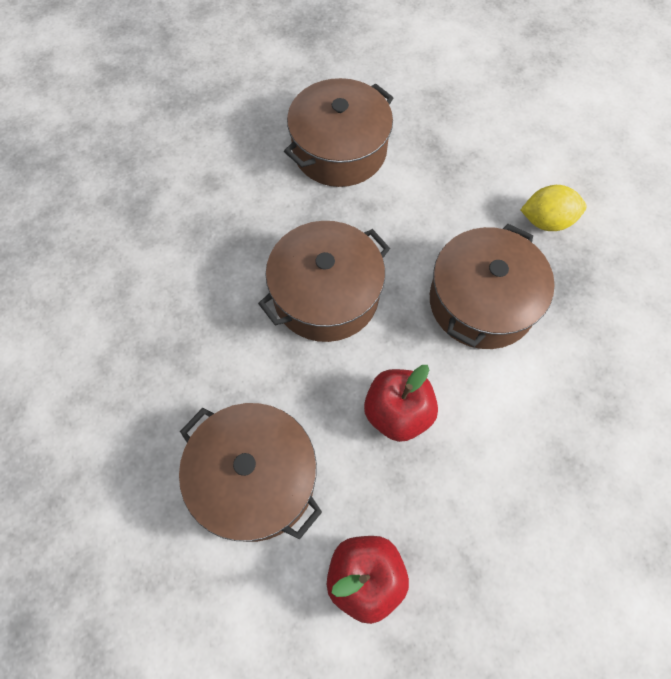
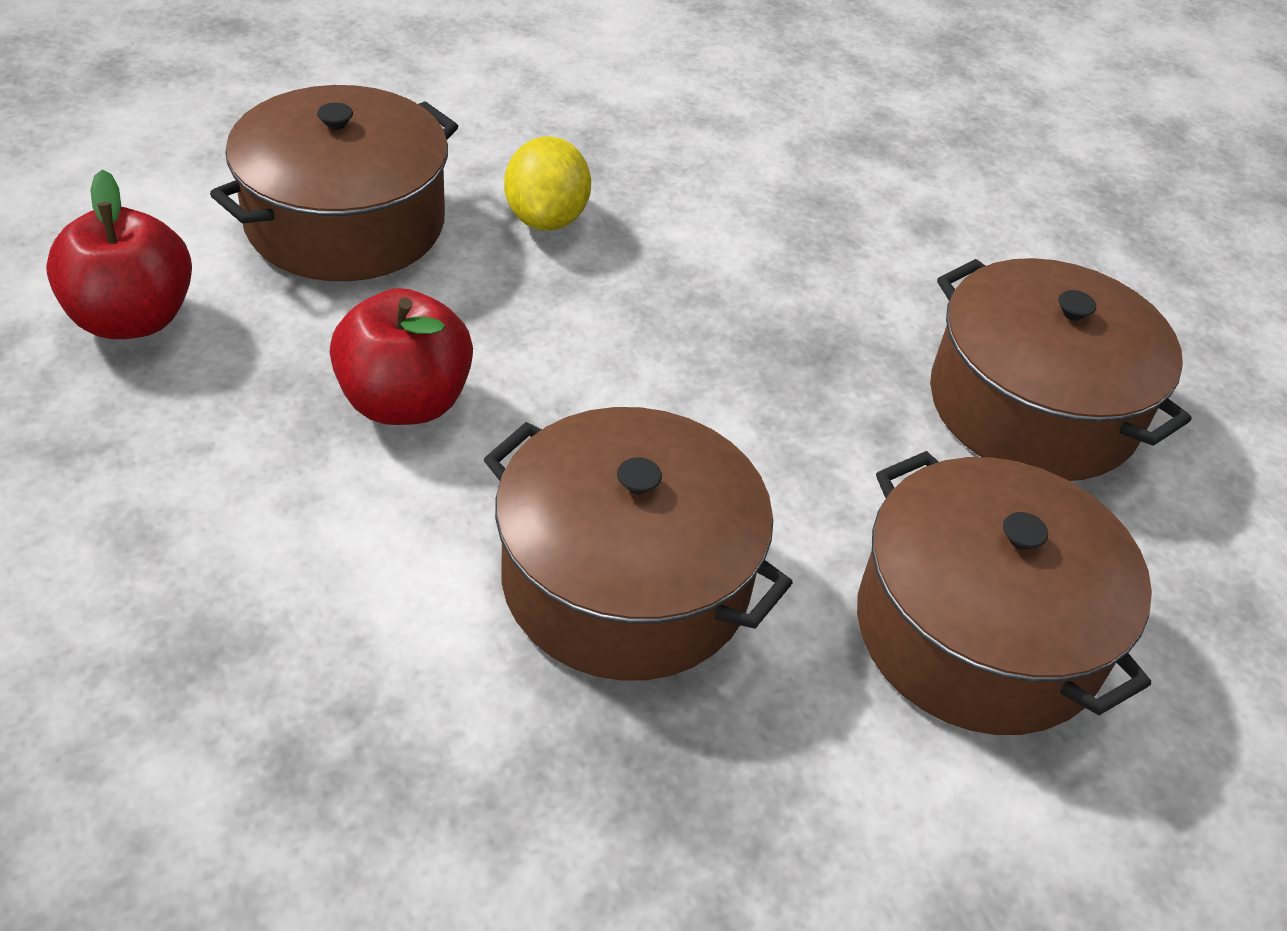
camera: 90 degrees right, 20 degrees down
(326, 295) = (672, 341): brown pot -> brown pot (978, 631)
(546, 221) = (850, 770): yellow lemon -> yellow lemon (546, 218)

